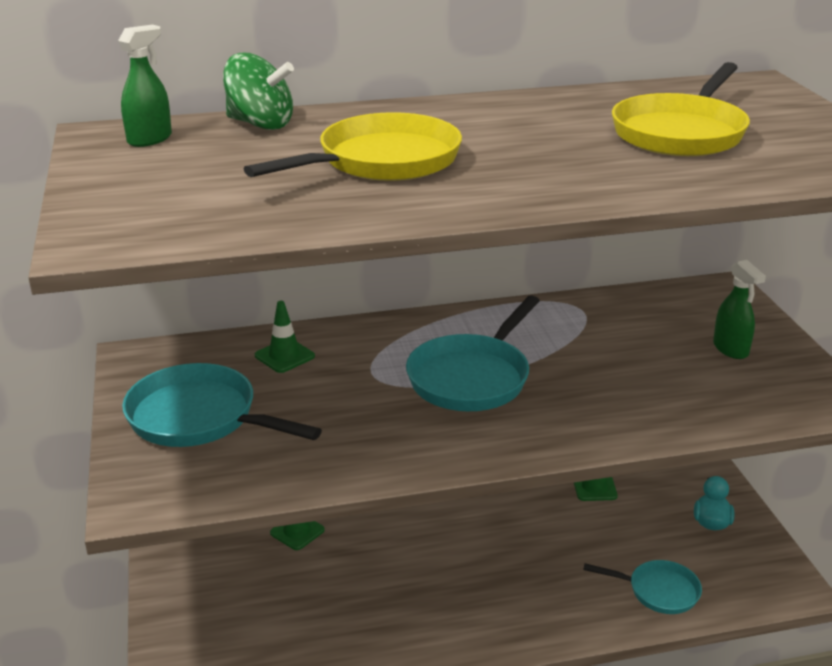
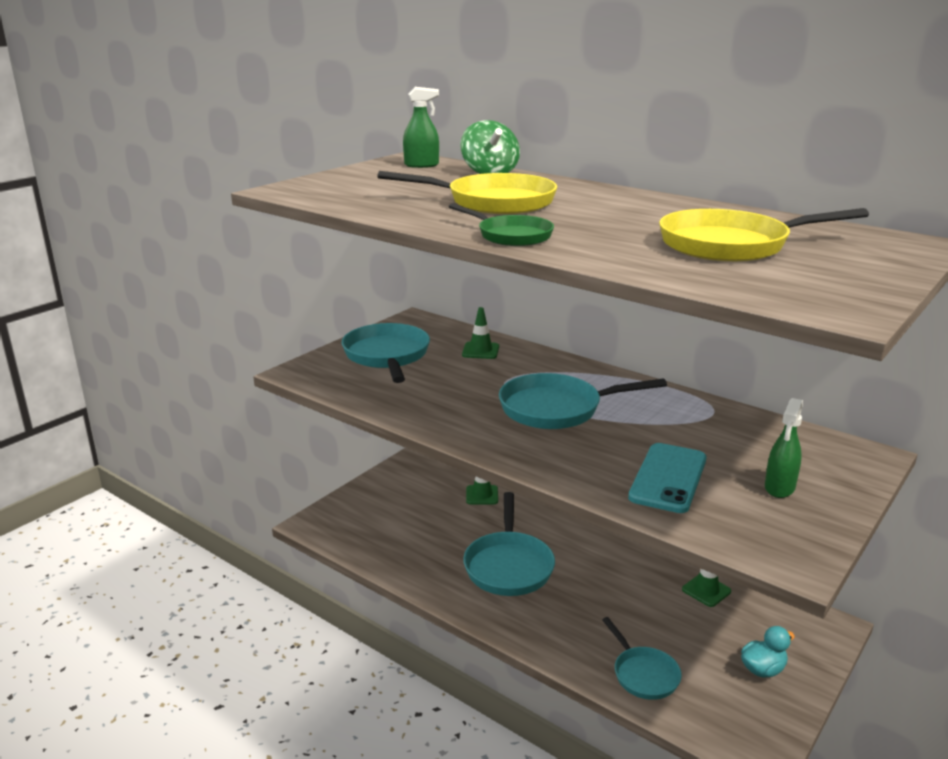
camera: 50 degrees right, 5 degrees down
(431, 582) = (508, 566): none -> turquoise pan
(518, 196) = (511, 236): none -> green pan
(663, 388) = (668, 478): none -> turquoise phone

